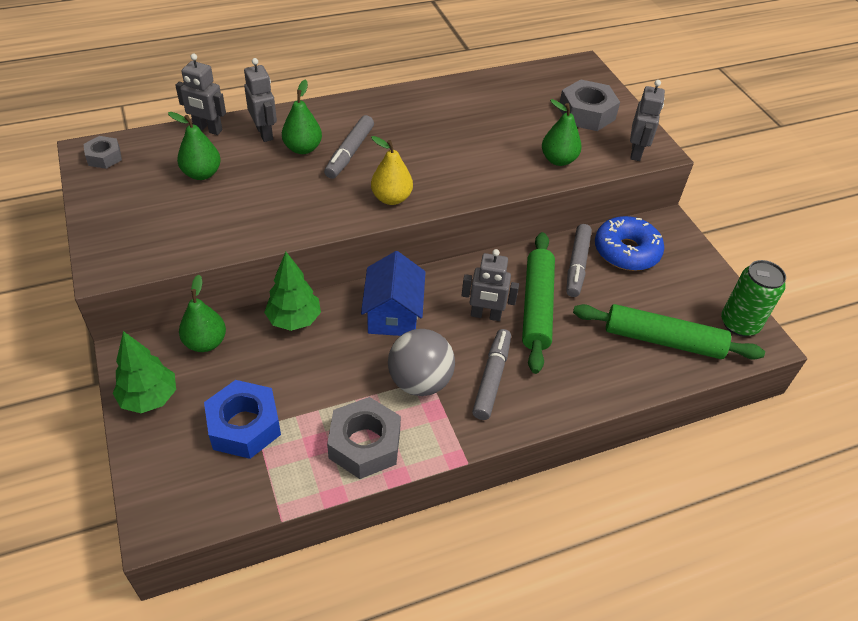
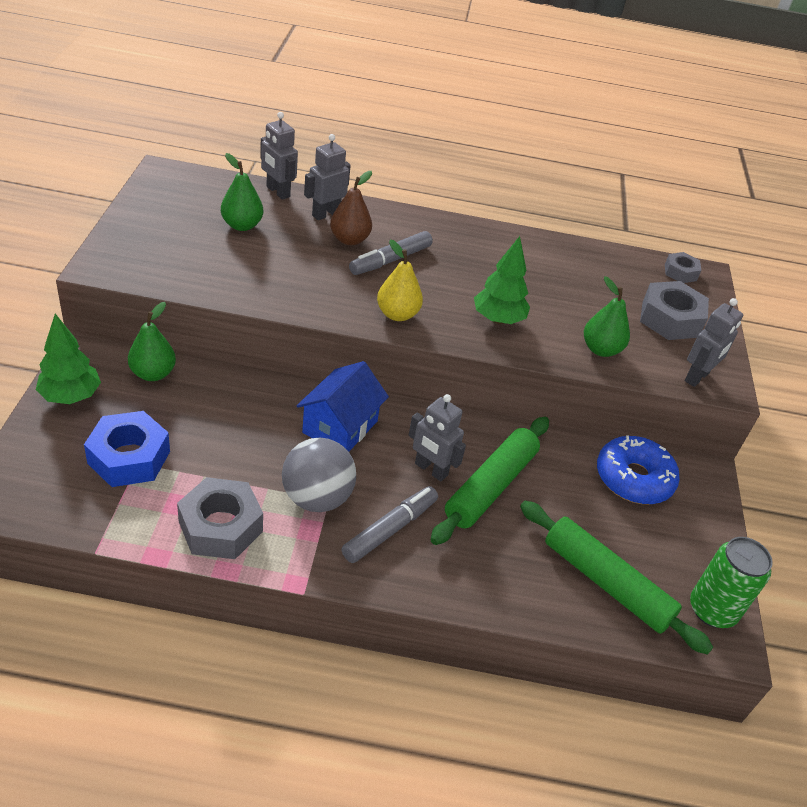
camera: 25 degrees right, 5 degrees down
(104, 157) = (172, 181): grey nut -> grey nut (680, 272)
(265, 133) = (326, 214): grey robot -> grey robot turned 135 degrees counterclockwise
(294, 320) = (244, 390): green tree -> green tree (498, 319)
(303, 148) = (349, 239): green pear -> brown pear
(577, 265) = (566, 467): grey marker -> none

